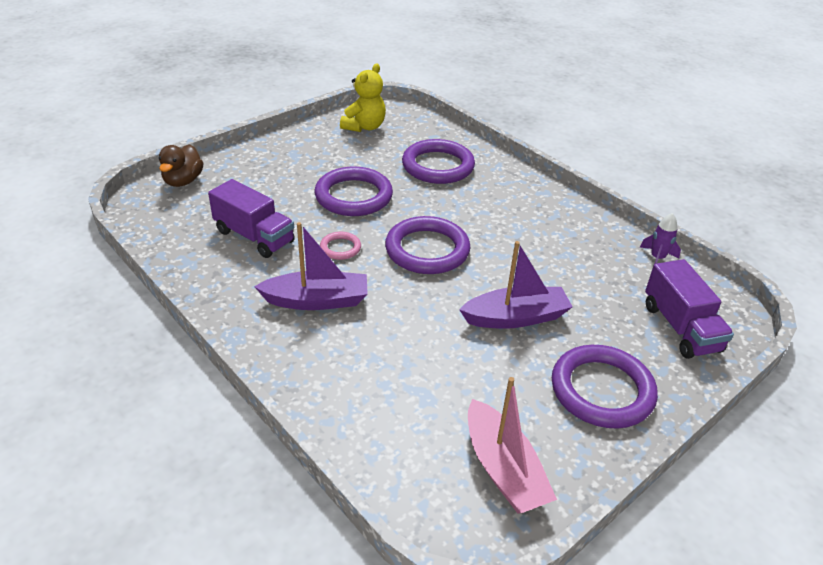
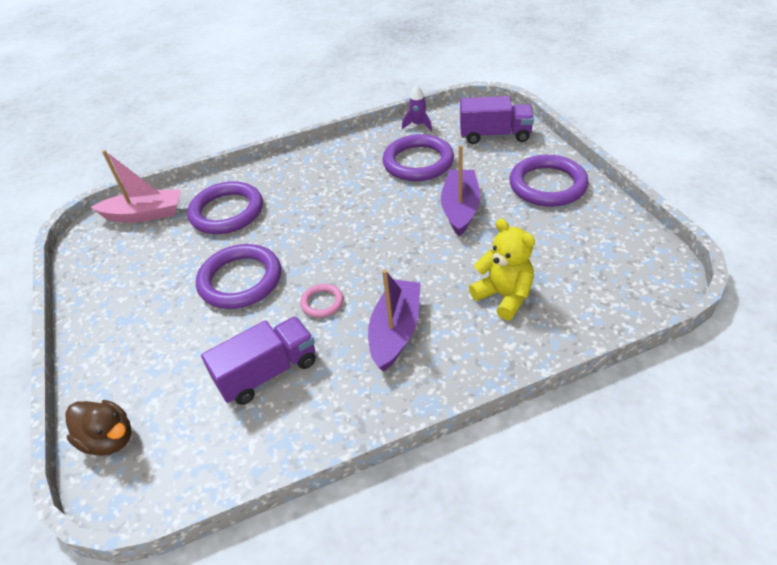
camera: 65 degrees left, 5 degrees up
(364, 127) = (115, 252): yellow teddy bear -> yellow teddy bear (504, 296)
(427, 250) = (353, 243): purple ring -> purple ring (418, 162)
(503, 469) = (616, 249): pink boat -> pink boat (144, 214)

